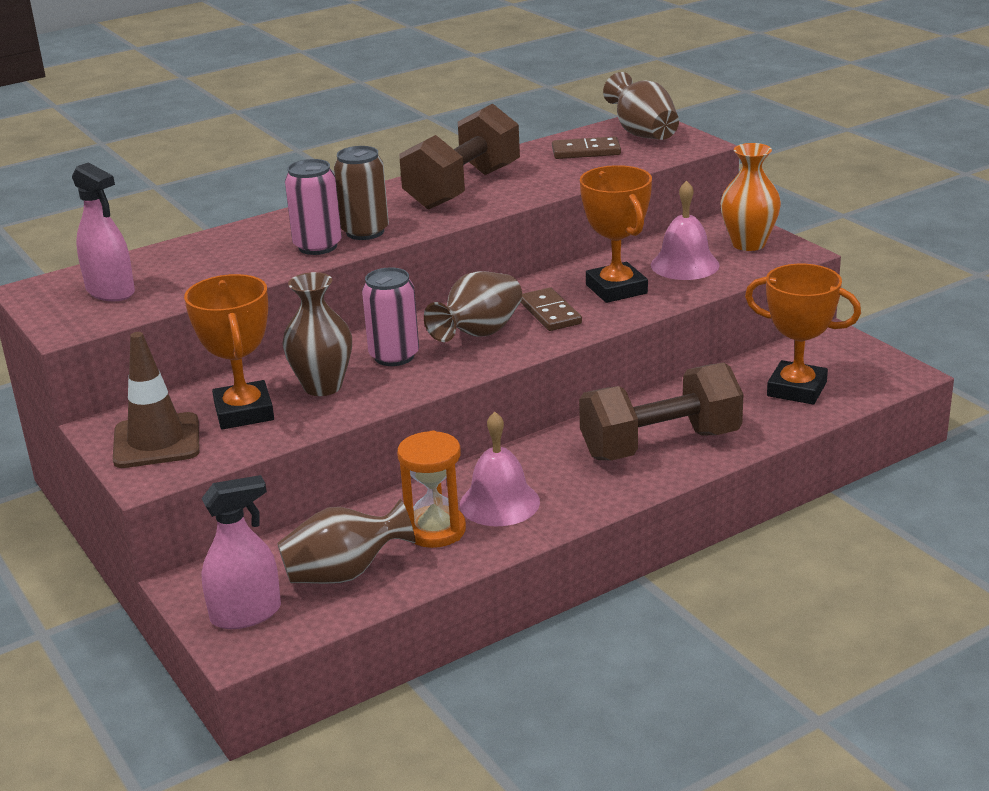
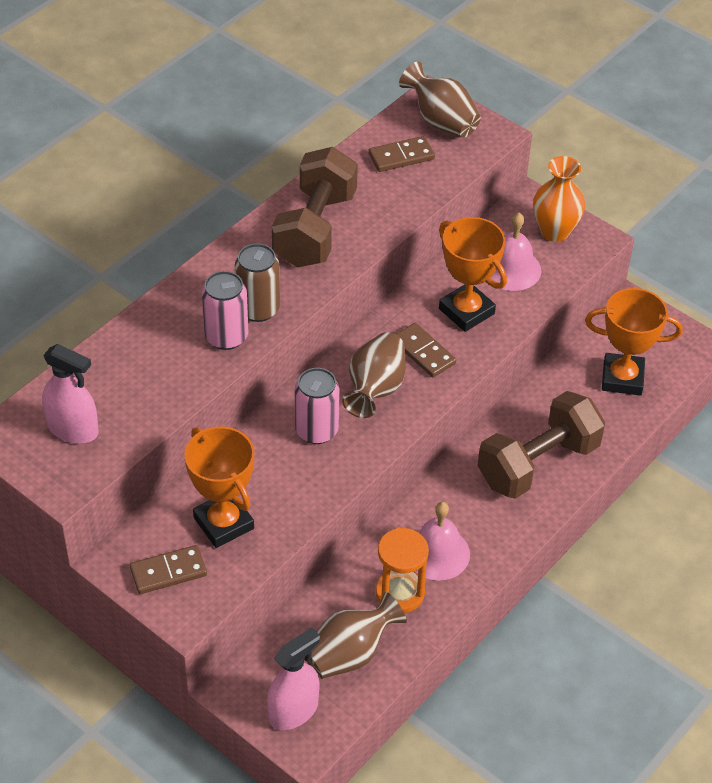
camera: 20 degrees left, 20 degrees up
(156, 441) = (168, 572): brown traffic cone -> brown domino
(323, 386) = (274, 479): brown vase -> none

